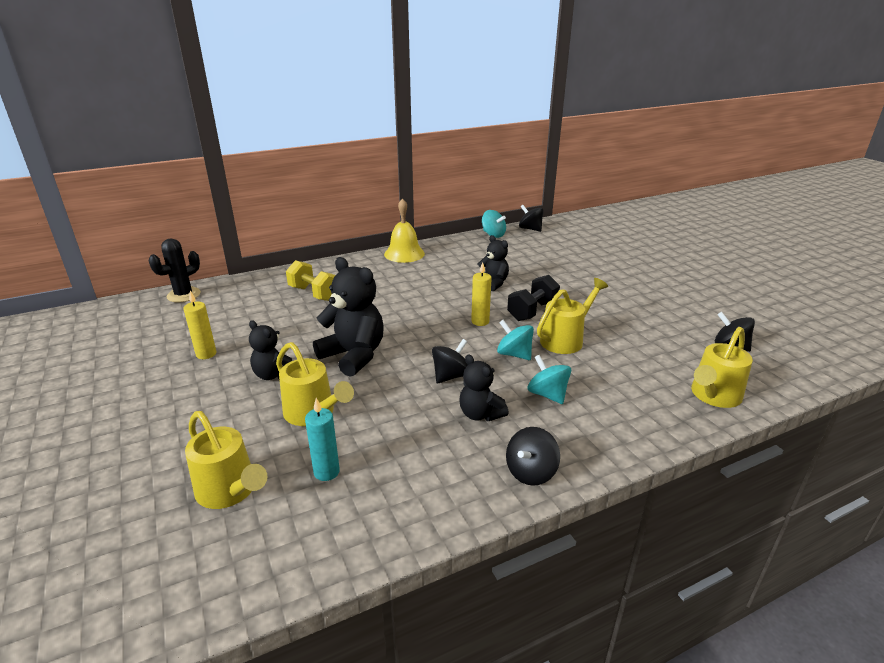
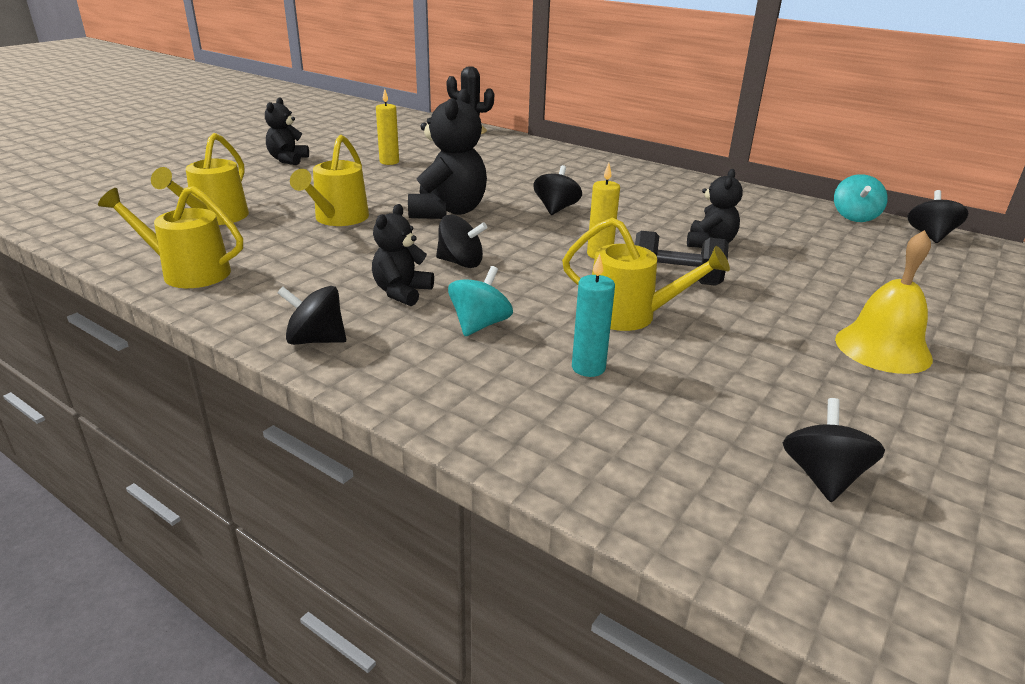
camera: 60 degrees right, 0 degrees up
(274, 375) = (383, 191): black teddy bear -> black teddy bear (288, 160)
(314, 293) = (541, 169): yellow dumbbell -> none
(326, 472) = (258, 244): turquoise candle -> turquoise candle (588, 368)
(394, 312) = (556, 209): none -> black spinning top
(404, 254) = (698, 184): yellow bell -> yellow bell (883, 348)
(514, 354) = (548, 288): turquoise spinning top -> none
(713, 396) = (616, 468): yellow watering can -> yellow watering can (187, 272)

